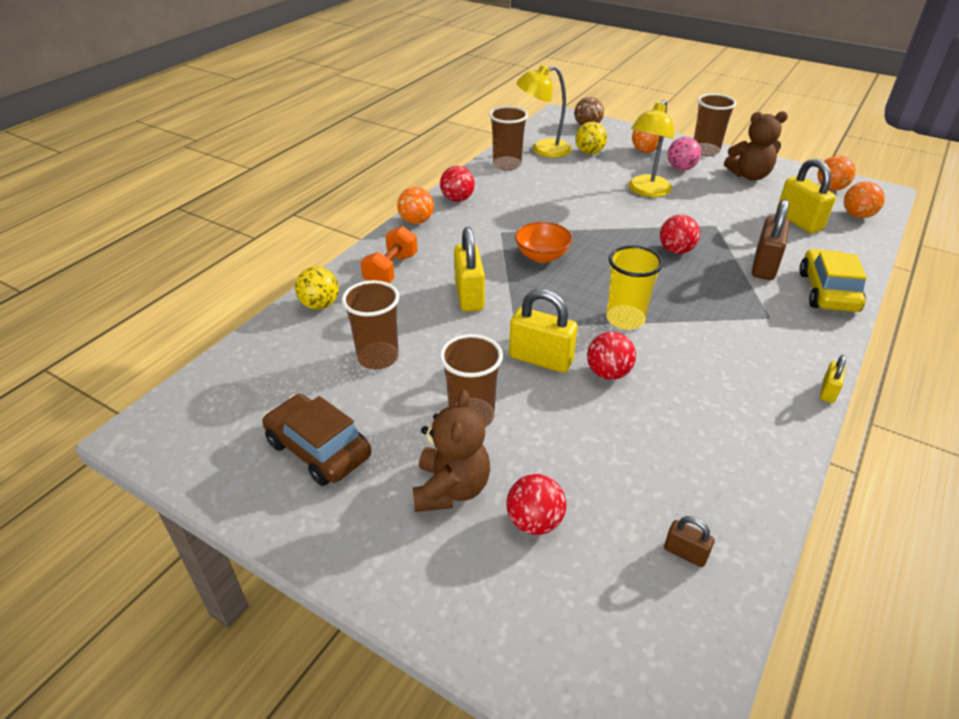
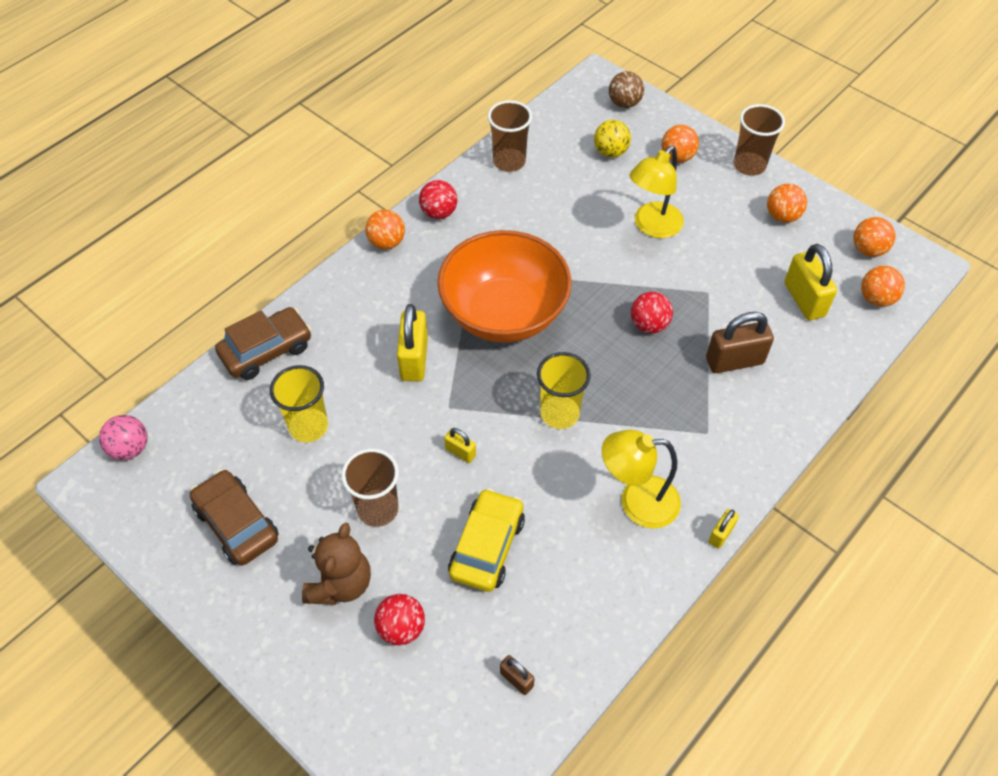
camera: 10 degrees right, 15 degrees up
(320, 305) = (266, 350): yellow ball -> brown car
(378, 357) = (308, 426): brown cup -> yellow cup
(391, 270) = (345, 312): orange dumbbell -> none
(541, 359) = (460, 452): yellow padlock -> yellow padlock, size x0.51
(542, 256) = (504, 313): orange bowl -> orange bowl, size x2.16
(543, 150) = (558, 140): yellow lamp -> yellow lamp (637, 502)
(608, 373) = (519, 479): red ball -> none
(681, 168) = (707, 193): pink ball -> pink ball (130, 448)
(749, 176) = (782, 216): brown teddy bear -> orange ball
(764, 266) = (734, 361): brown padlock -> brown padlock turned 45 degrees clockwise
(827, 291) = (784, 407): yellow car -> yellow car (487, 546)

